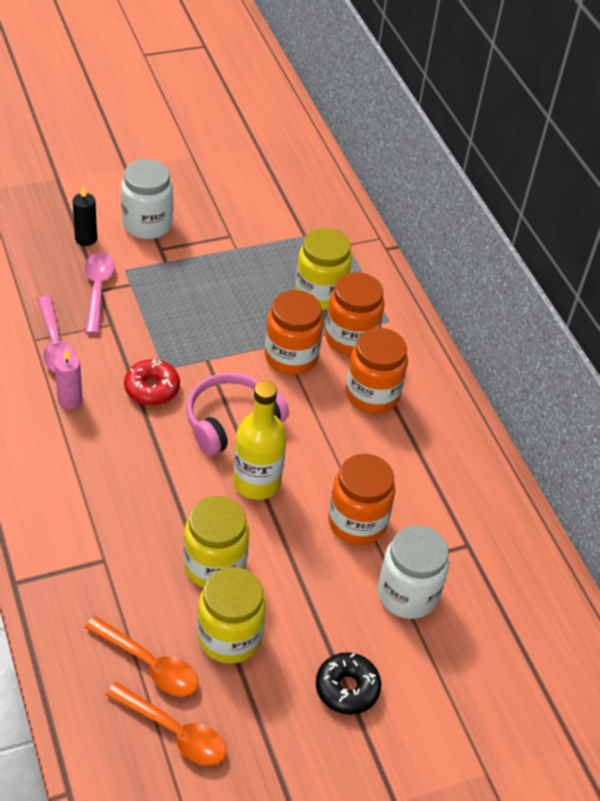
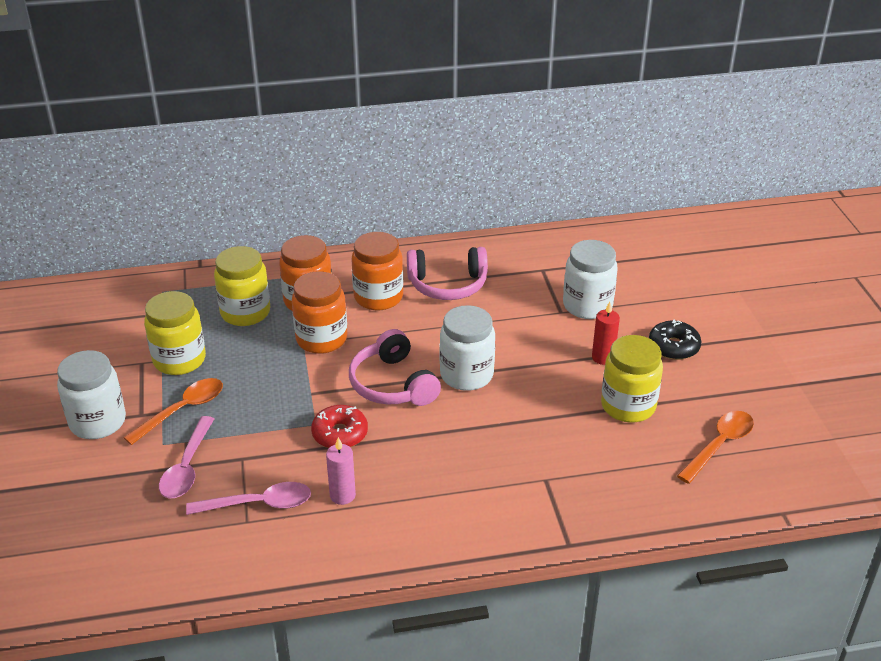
camera: 75 degrees left, 10 degrees down
(86, 239) = (100, 472): black candle -> none
(97, 290) = (187, 467): pink spoon -> pink spoon turned 90 degrees counterclockwise
(149, 664) = (656, 456): orange spoon -> orange spoon (182, 410)
(214, 566) = (555, 408): yellow jar -> yellow jar (179, 360)
(256, 482) = (466, 375): yellow bottle -> white jar
(311, 611) = (603, 357): none -> red candle
(357, 522) = (515, 322): orange jar -> none
(411, 454) = (448, 285): none -> pink headphones

